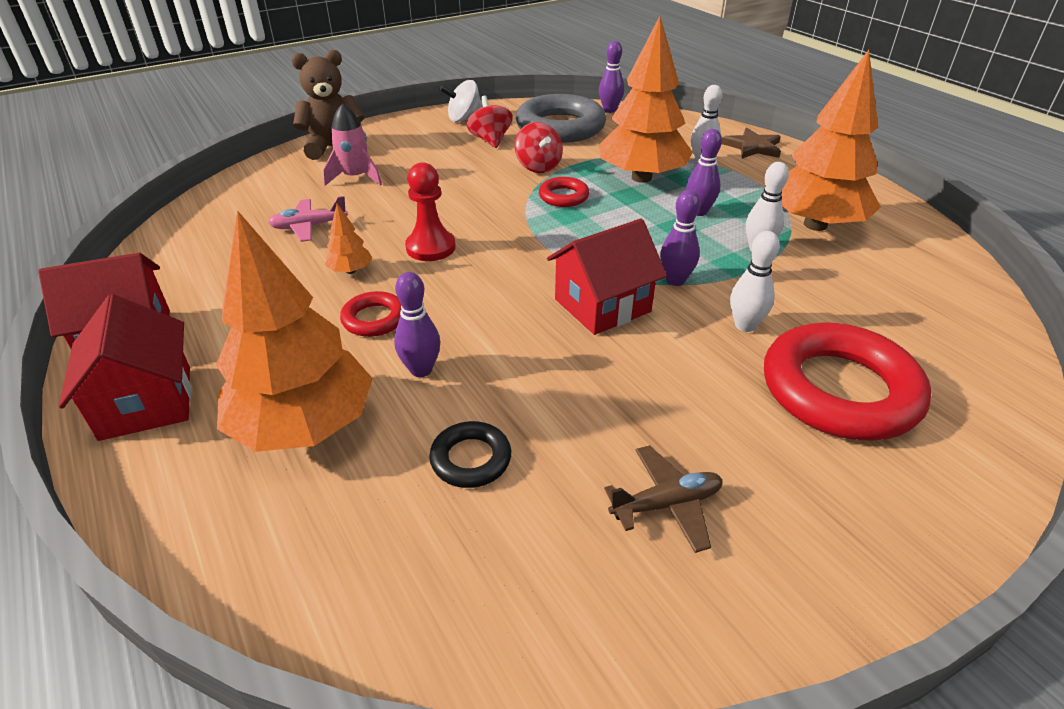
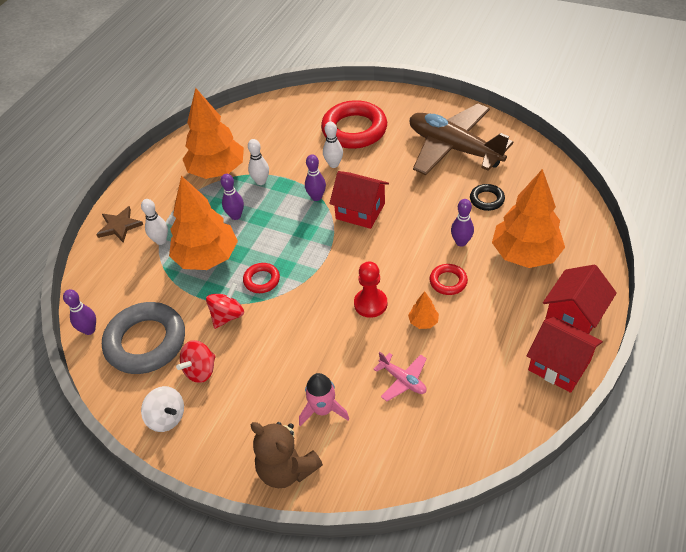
camera: 120 degrees left, 10 degrees up
(666, 504) = (453, 148): brown plane -> brown plane, size x2.40

